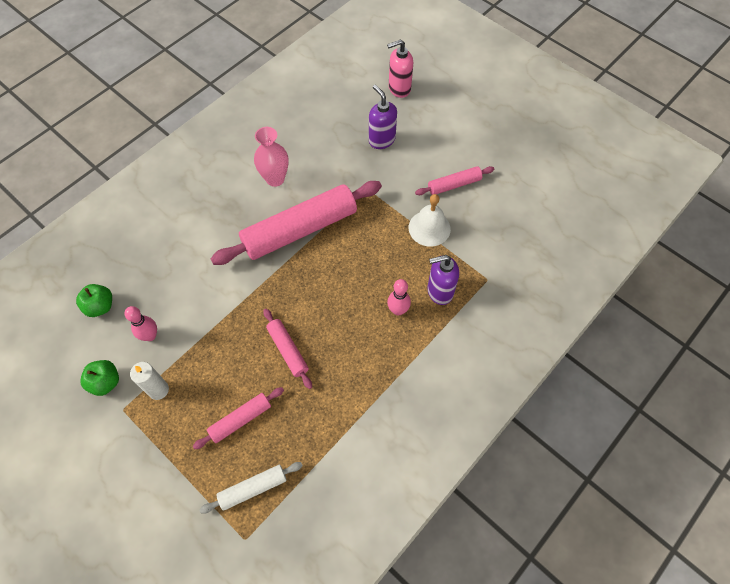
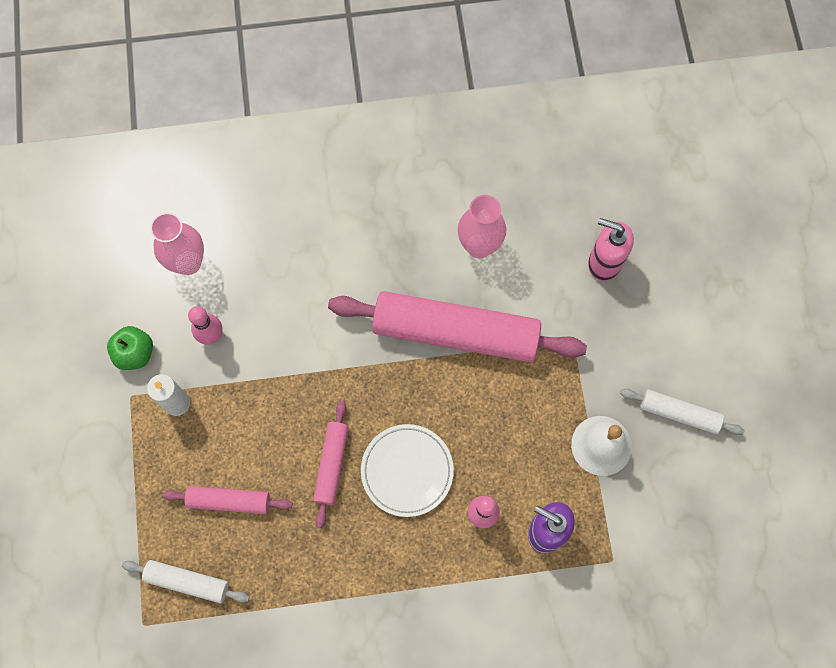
camera: 40 degrees right, 10 degrees up
(100, 306) = (188, 263): green apple -> pink vase
(335, 320) = (407, 471): none -> white plate
(381, 140) = (643, 288): purple soap dispenser -> none
(399, 88) = (725, 232): pink soap dispenser -> pink soap dispenser (604, 263)
(454, 185) = (679, 413): pink rolling pin -> white rolling pin

